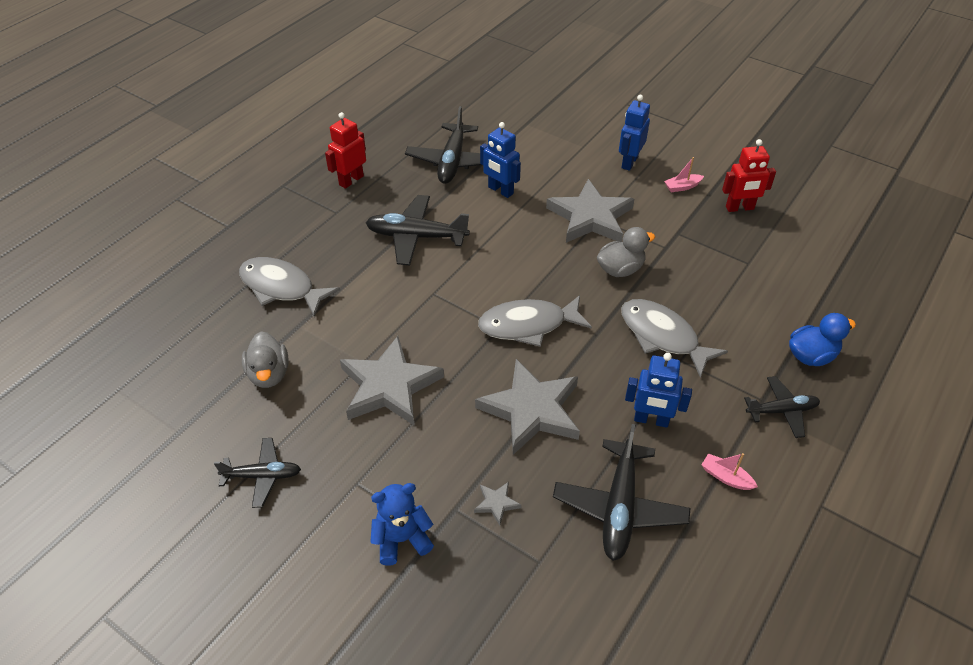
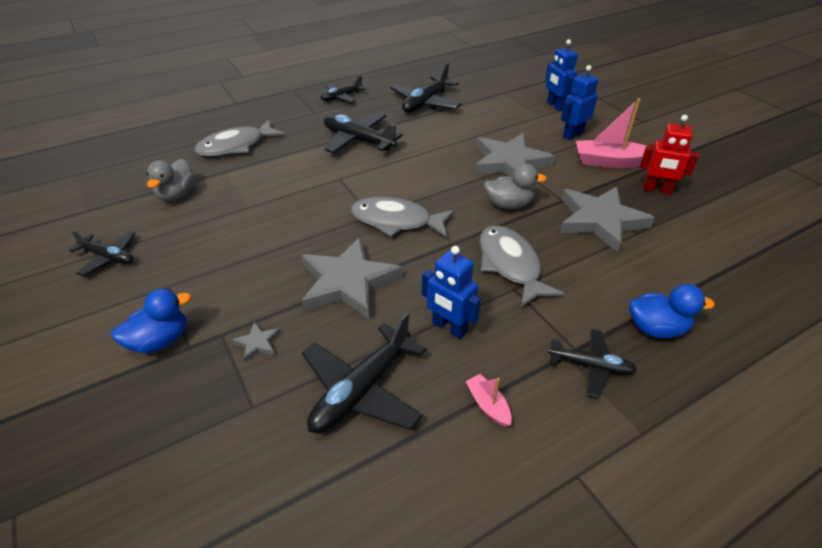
camera: 25 degrees right, 5 degrees down
(281, 287) = (236, 146): grey fish -> grey fish turned 90 degrees counterclockwise
(351, 180) = (342, 97): red robot -> black plane
(389, 386) = (252, 229): grey star -> grey star (600, 221)
(402, 539) = (160, 341): blue teddy bear -> blue duck
(500, 190) = (448, 128): blue robot -> blue robot (555, 106)
(682, 187) = (610, 162): pink boat -> pink boat, size x2.01

